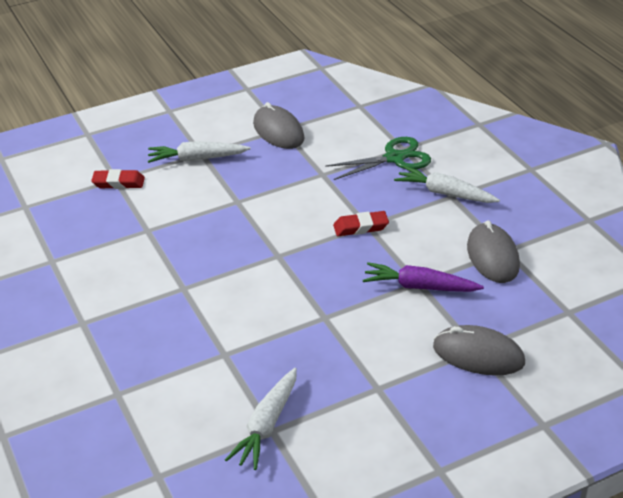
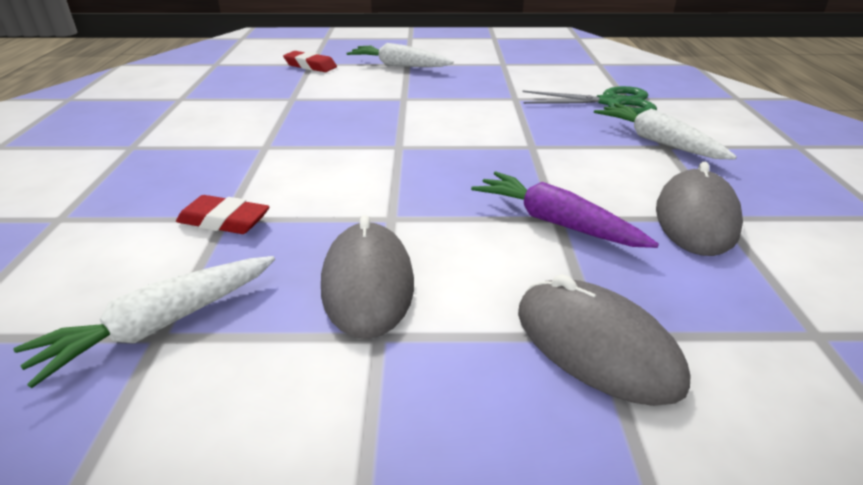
camera: 25 degrees right, 5 degrees down
(278, 131) = (497, 64): grey mouse -> grey mouse (368, 284)
(361, 227) = (522, 146): red eraser -> red eraser (224, 221)

